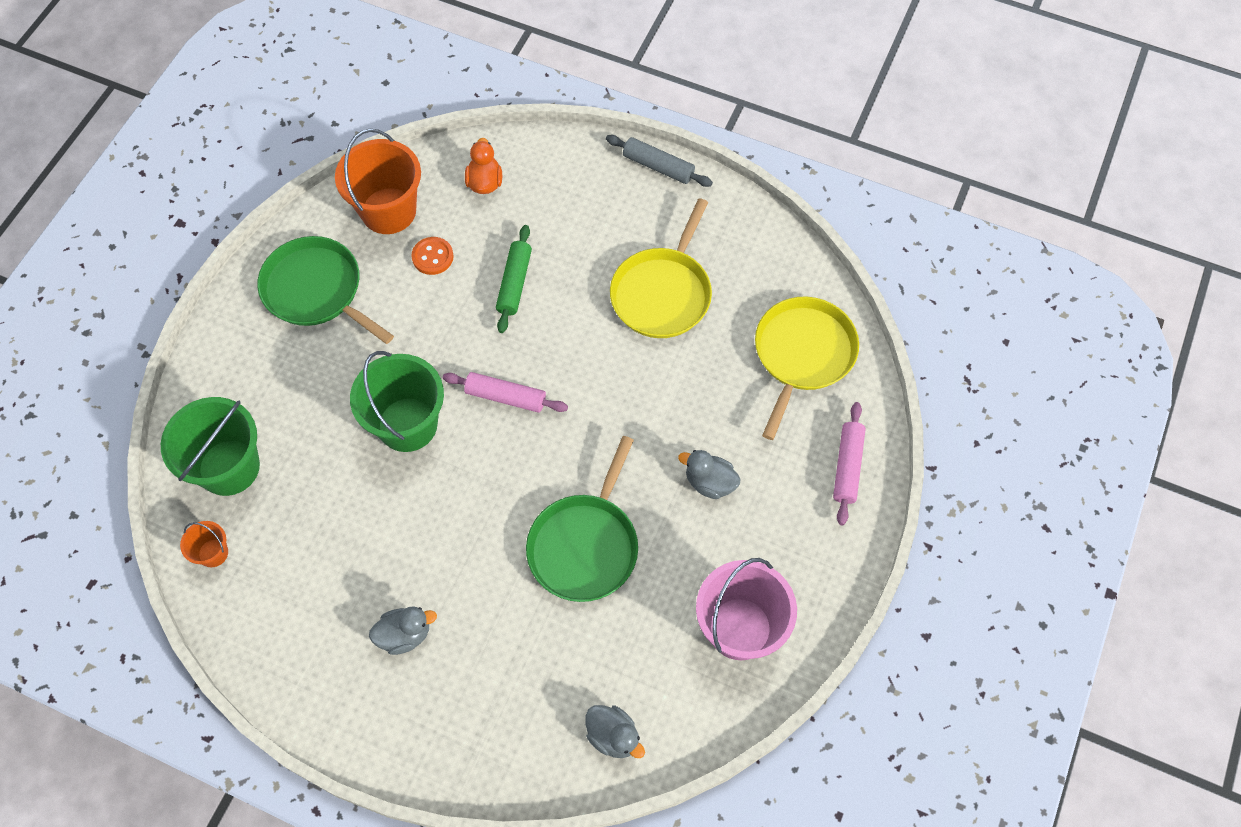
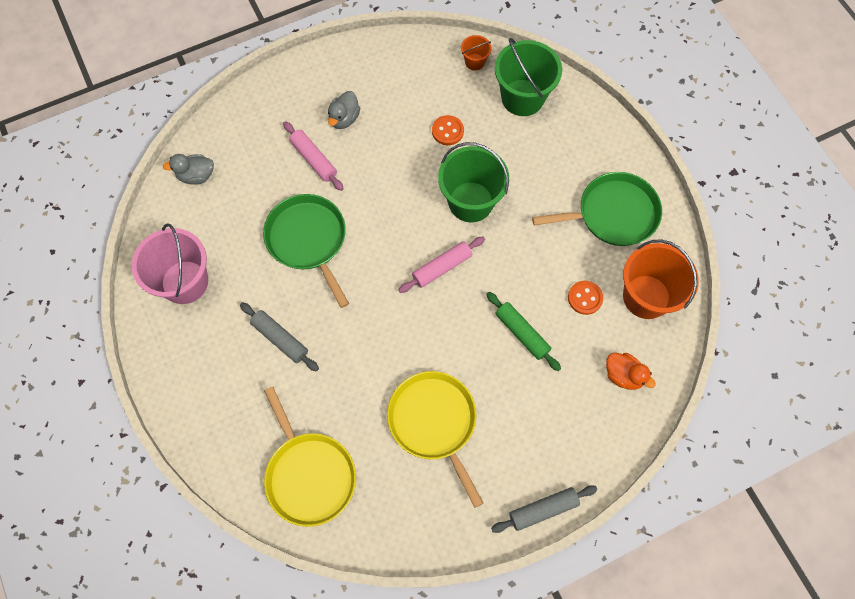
camera: 130 degrees right, 5 degrees up
(335, 511) = (447, 131): none -> orange button
(709, 482) = (280, 339): grey duck -> grey rolling pin
(847, 466) = (212, 431): pink rolling pin -> pink rolling pin (313, 159)

